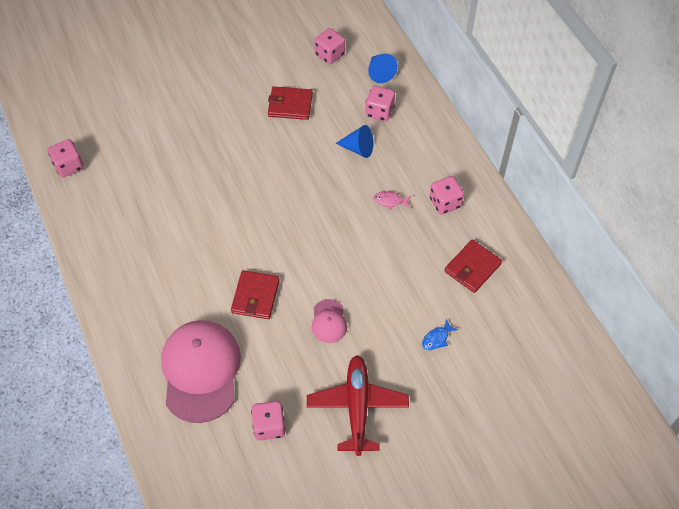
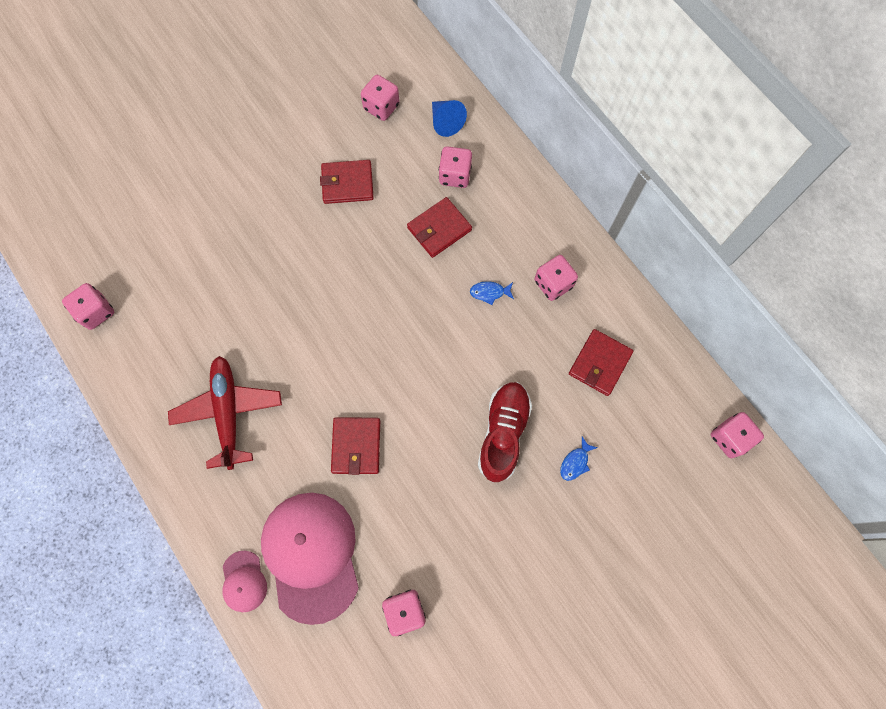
camera: 10 degrees left, 15 degrees up
(329, 321) = (448, 463): pink cap -> pink cap (244, 581)
(357, 407) = (501, 566): red plane -> red plane (228, 412)
(358, 148) = (439, 229): blue cone -> red wallet
(380, 306) = (503, 433): none -> red shoe
(390, 201) = (489, 292): pink fish -> blue fish
(573, 342) = (729, 438): none -> pink dice

